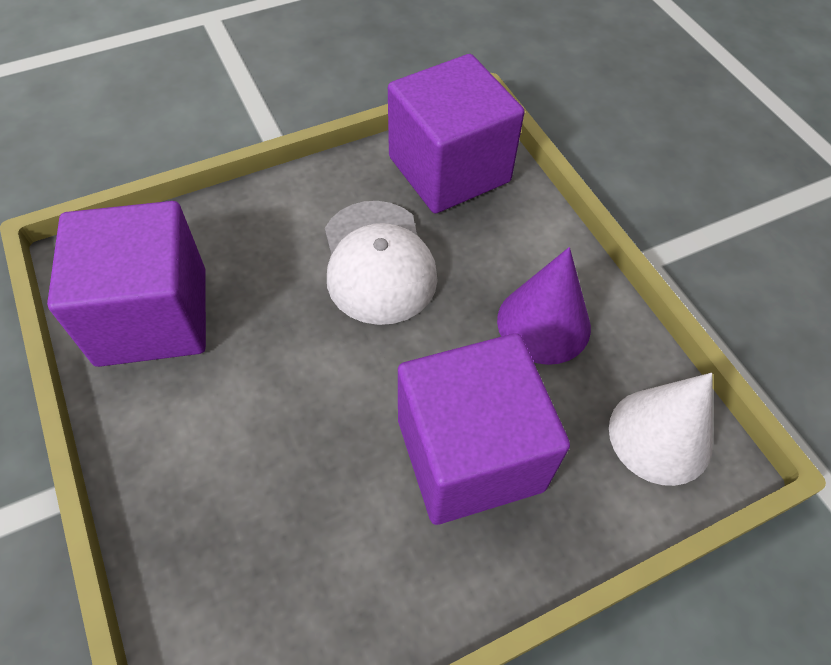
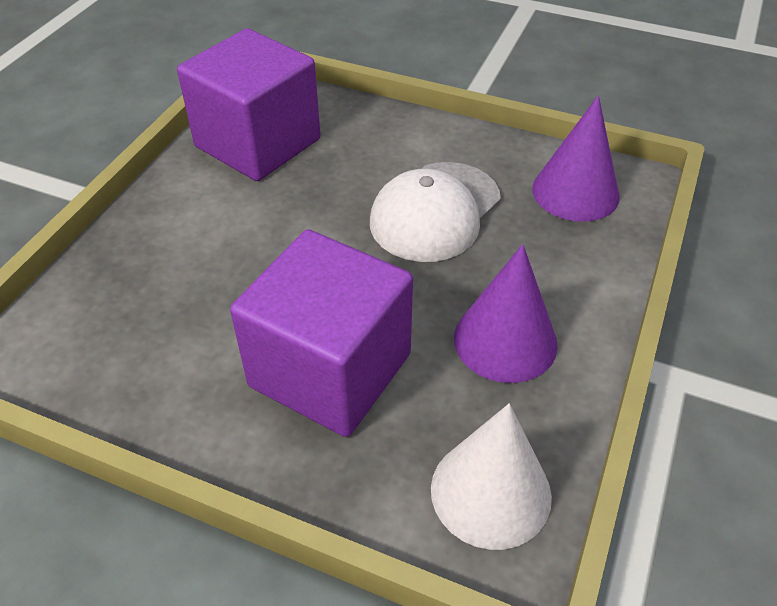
camera: 50 degrees right, 10 degrees down
(449, 169) = (575, 192): purple cube -> purple cone

